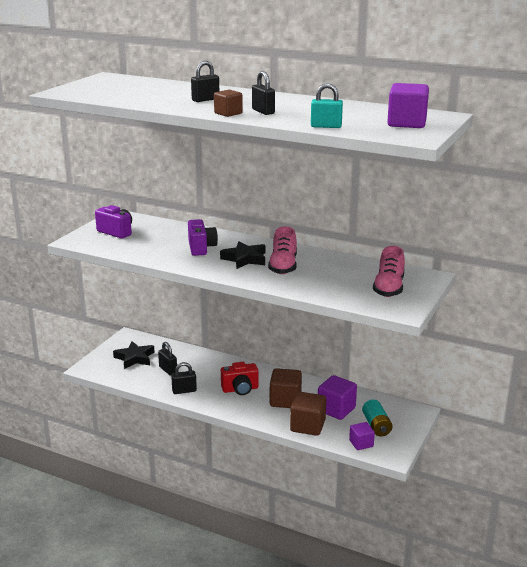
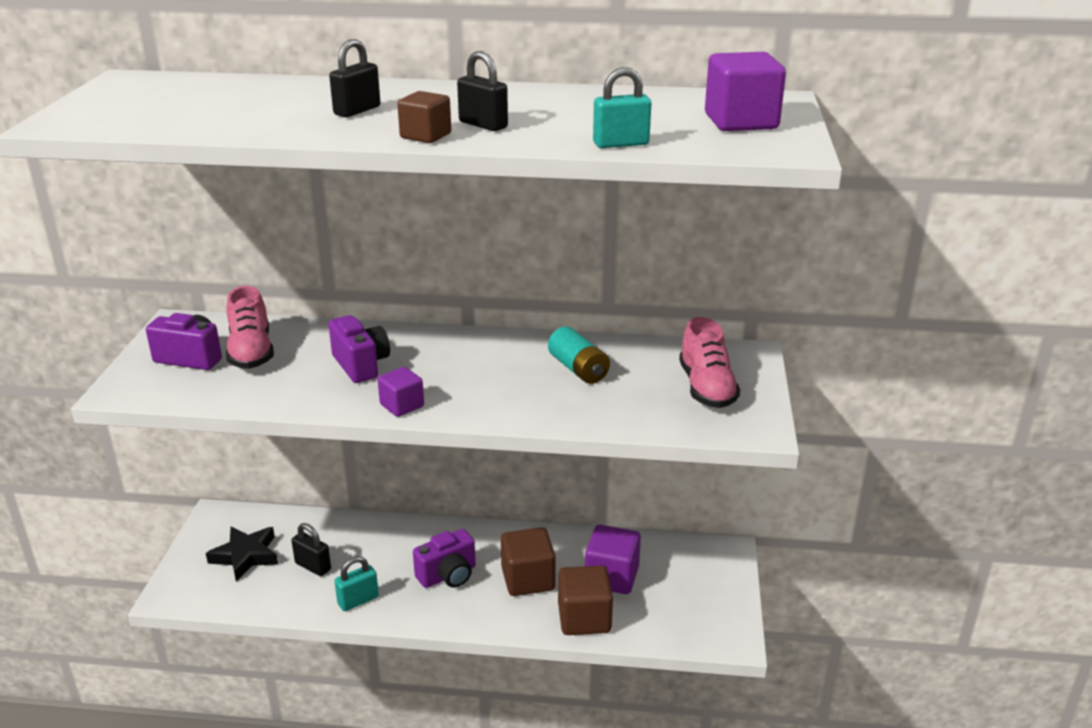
camera: 20 degrees left, 5 degrees up
(184, 391) = (358, 600): black padlock -> turquoise padlock
(240, 389) = (448, 575): red camera -> purple camera
(245, 259) = (447, 374): black star -> none
(283, 266) = (518, 377): pink shoe -> pink shoe (251, 352)
(361, 444) = (678, 630): purple cube -> purple cube (402, 405)
(376, 426) = (684, 592): turquoise battery -> turquoise battery (578, 369)

